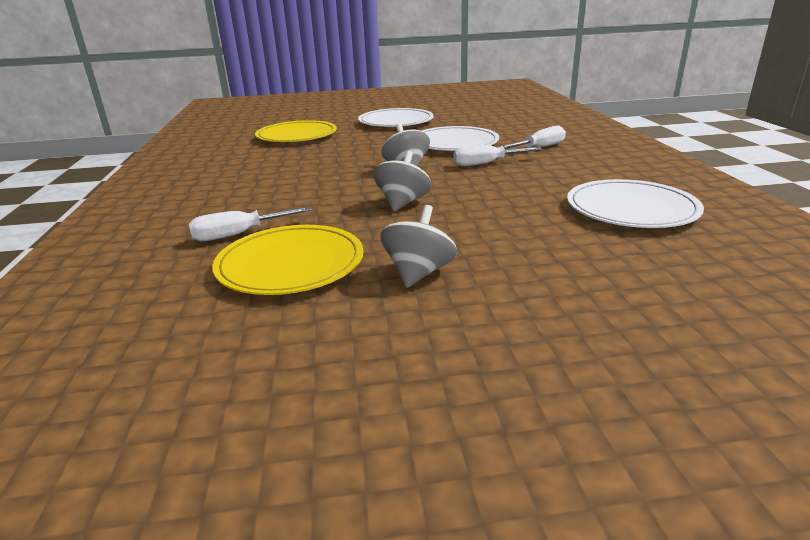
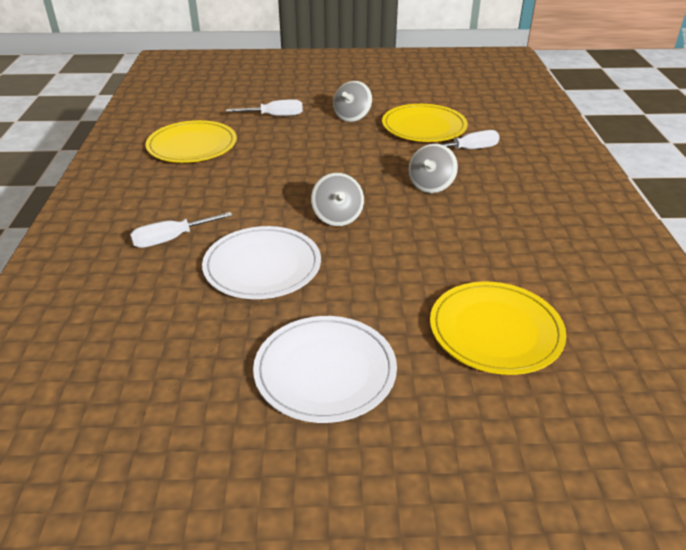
camera: 175 degrees left, 10 degrees up
(402, 203) = (351, 167): grey spinning top -> grey spinning top (431, 185)
(486, 163) = (252, 213): white screwdriver -> white screwdriver (275, 116)
(631, 209) = (192, 145): white plate -> yellow plate

